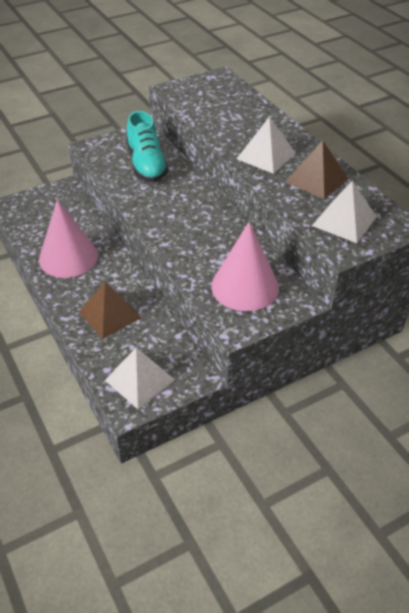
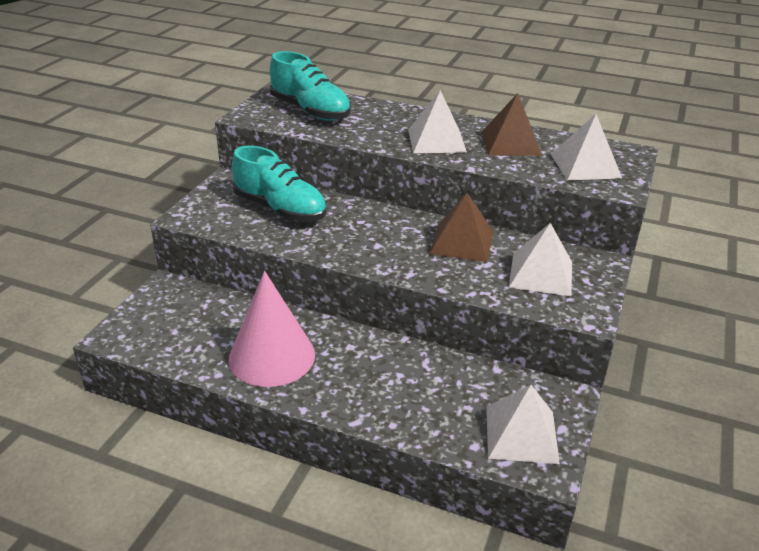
camera: 40 degrees left, 10 degrees down
(109, 315) = (401, 389): brown pyramid -> brown pyramid (461, 242)
(215, 100) = (310, 111): none -> turquoise shoe
(245, 286) = (541, 274): pink cone -> white pyramid

